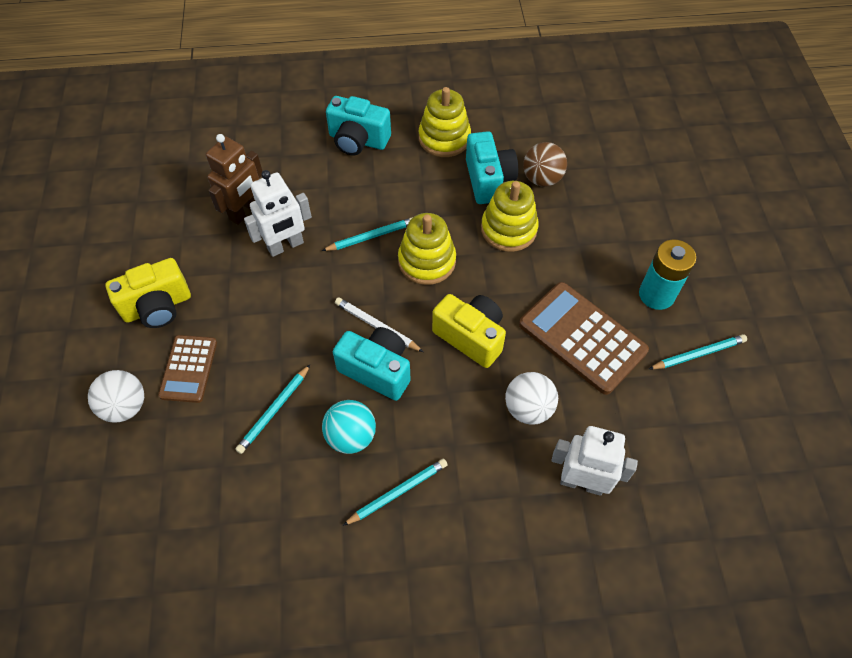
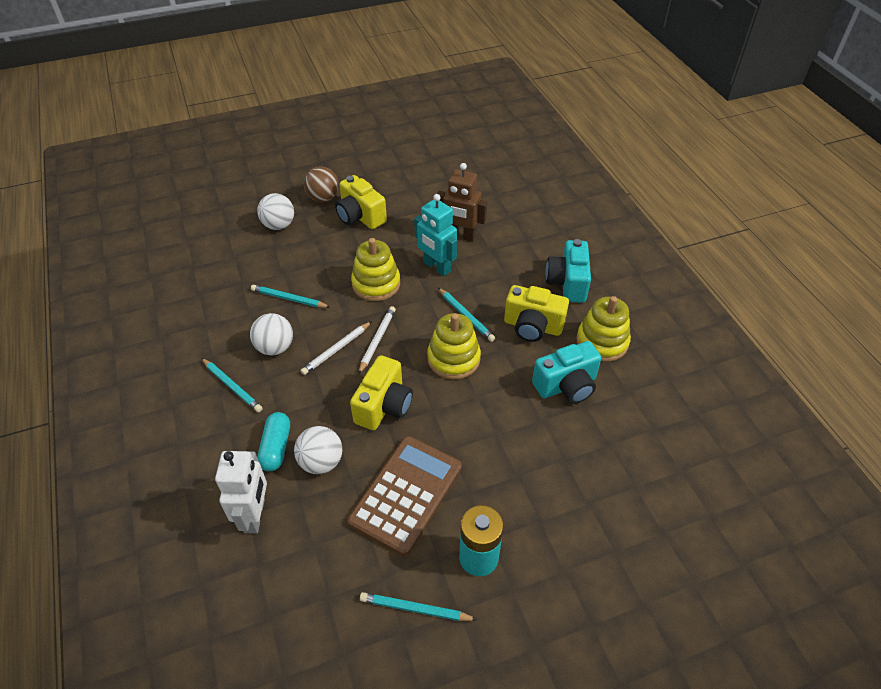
camera: 75 degrees right, 10 degrees down
(188, 369) = (314, 246): brown calculator -> none
(285, 246) = (436, 267): white robot -> turquoise robot
(351, 436) = (275, 347): turquoise ball -> white ball
(377, 370) = (336, 349): turquoise camera -> white pencil
(406, 185) = (532, 326): none -> yellow camera
(499, 451) = (276, 447): none -> turquoise capsule
(508, 229) = (513, 413): yellow stacking toy -> yellow stacking toy (376, 284)
(542, 179) = (589, 429): brown ball -> brown ball (323, 198)
(698, 354) = (415, 608): turquoise pencil -> turquoise pencil turned 135 degrees clockwise

